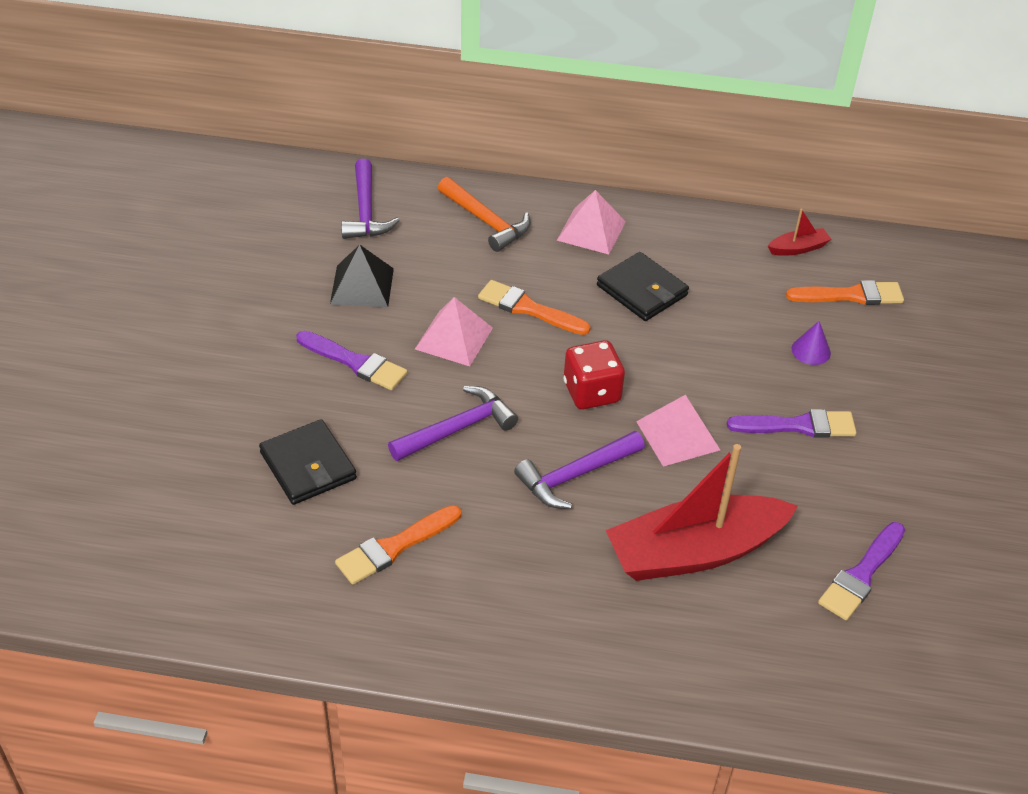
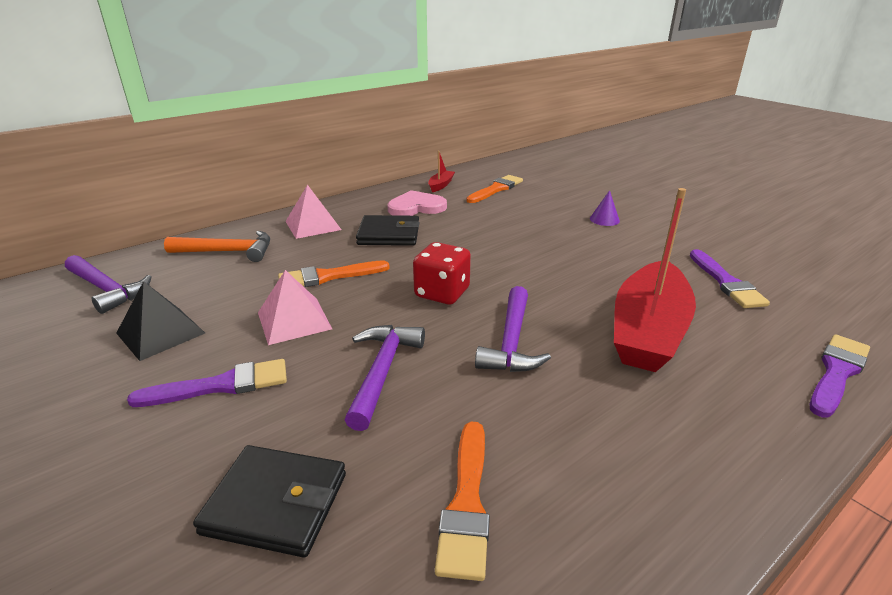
camera: 45 degrees left, 15 degrees down
(678, 435) = (528, 282): pink pyramid -> none
(721, 268) = (416, 207): none -> pink heart
(798, 426) = (573, 243): purple brush -> purple brush (837, 372)
(811, 351) = (519, 214): purple cone -> purple cone (604, 219)

